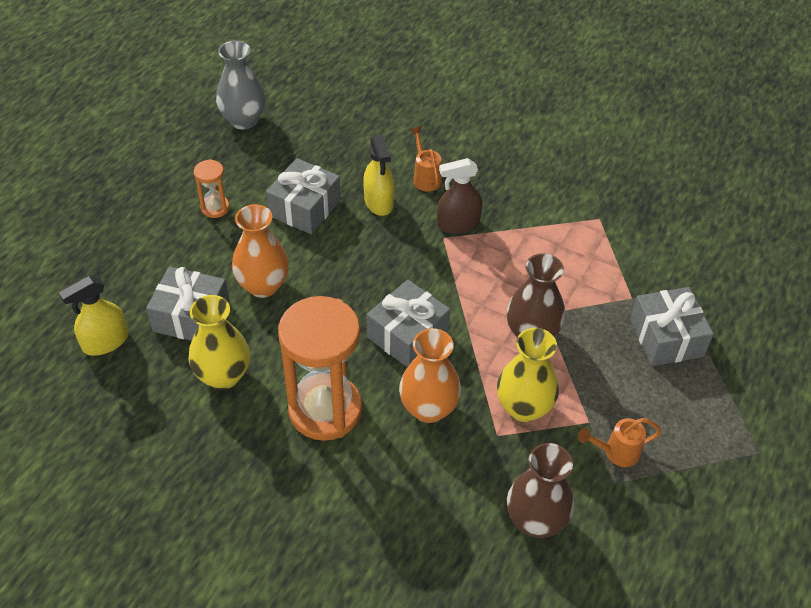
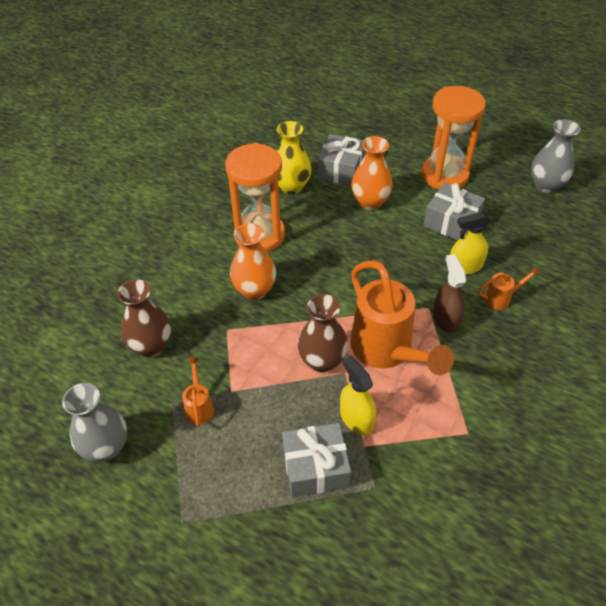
camera: 95 degrees right, 0 degrees up
(105, 342) = (321, 136): yellow spray bottle -> yellow spray bottle (356, 418)
(215, 208) = (444, 175): orange hourglass -> orange hourglass, size x2.21
(407, 335) = (323, 280): grey gift -> none
(511, 276) = (387, 352): none -> orange watering can
(523, 408) = (249, 348): yellow vase -> none
(693, 546) = (106, 447): none -> grey vase

